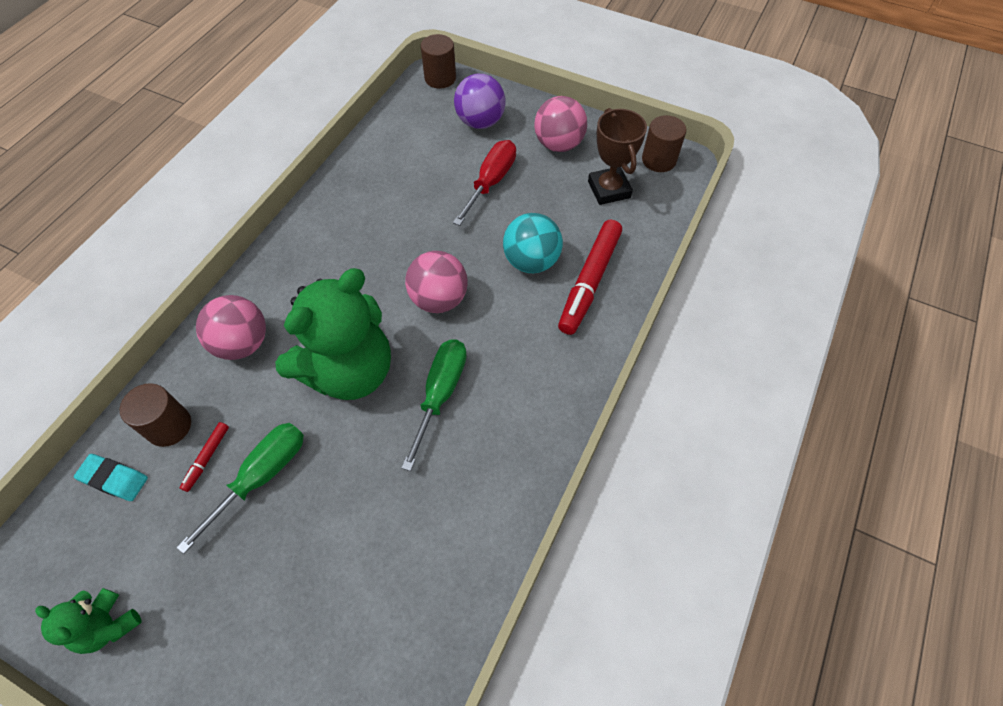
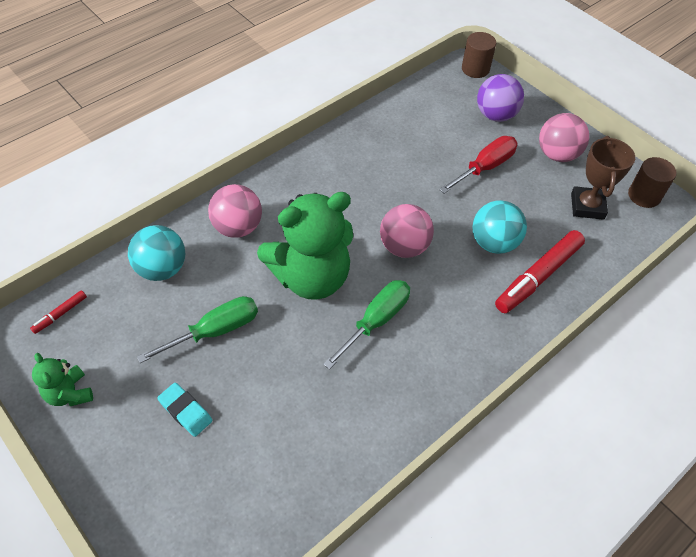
camera: 20 degrees right, 5 degrees down
(114, 479) = (110, 292): turquoise eraser -> turquoise eraser (185, 411)
(169, 426) = (162, 269): brown cylinder -> turquoise ball
(207, 458) = (180, 302): red marker -> red marker (60, 314)

